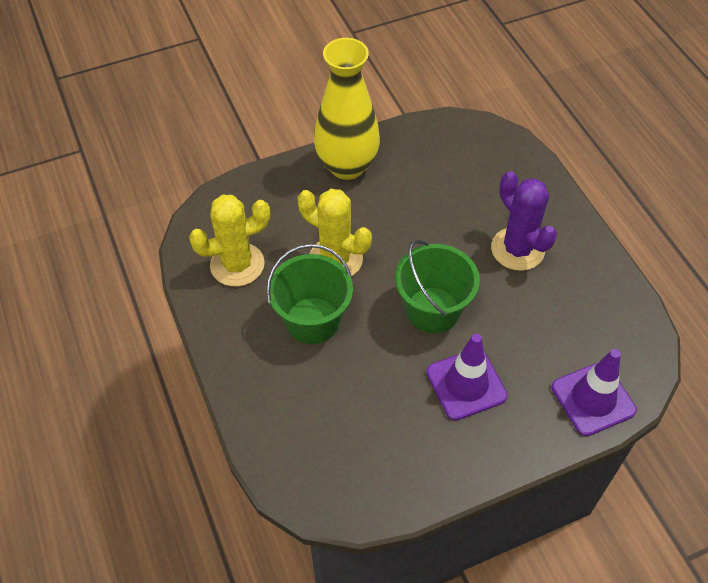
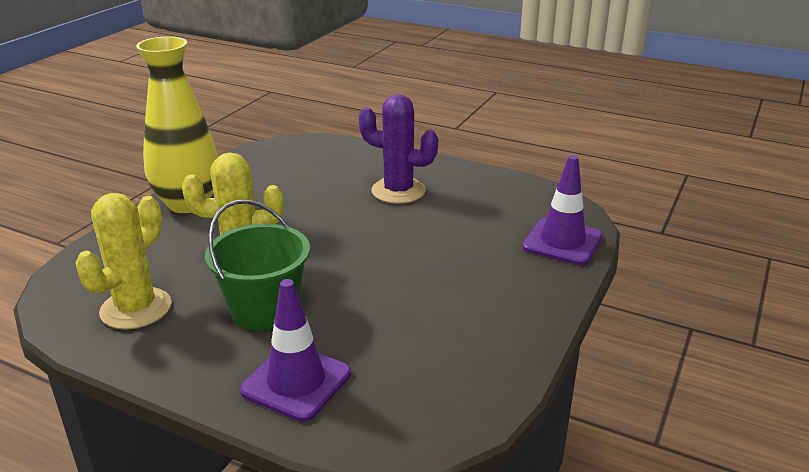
camera: 40 degrees left, 25 degrees down
(433, 310) = (372, 252): green bucket -> none
(466, 384) = (457, 281): purple traffic cone -> purple traffic cone (296, 382)

